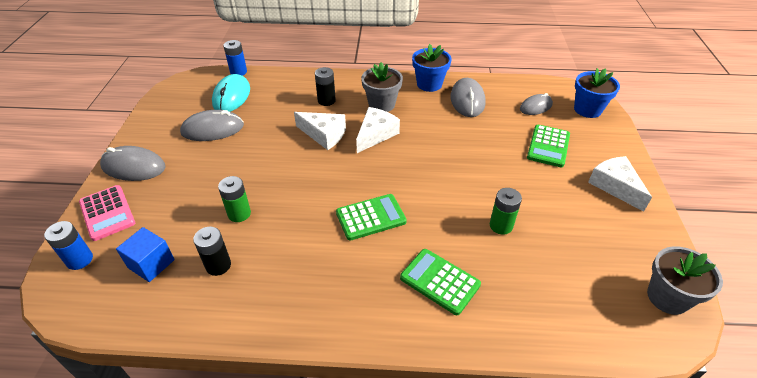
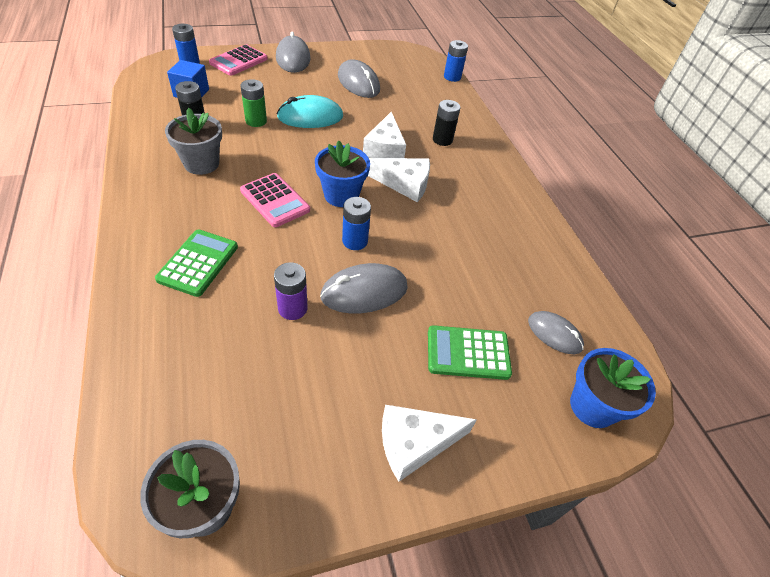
camera: 65 degrees right, 5 degrees up
(231, 96) = (412, 82): turquoise mouse -> turquoise mouse (310, 117)
(371, 217) = (275, 200): green calculator -> pink calculator
(381, 104) = (461, 181): grey flower pot -> grey flower pot (201, 163)
(429, 84) = (529, 215): blue flower pot -> blue flower pot (341, 195)
(435, 177) = (355, 241): none -> blue battery
(467, 100) = (520, 255): grey mouse -> grey mouse (364, 291)
(501, 225) = (292, 308): green battery -> purple battery
(615, 186) = (415, 443): white cheese -> white cheese turned 150 degrees counterclockwise

